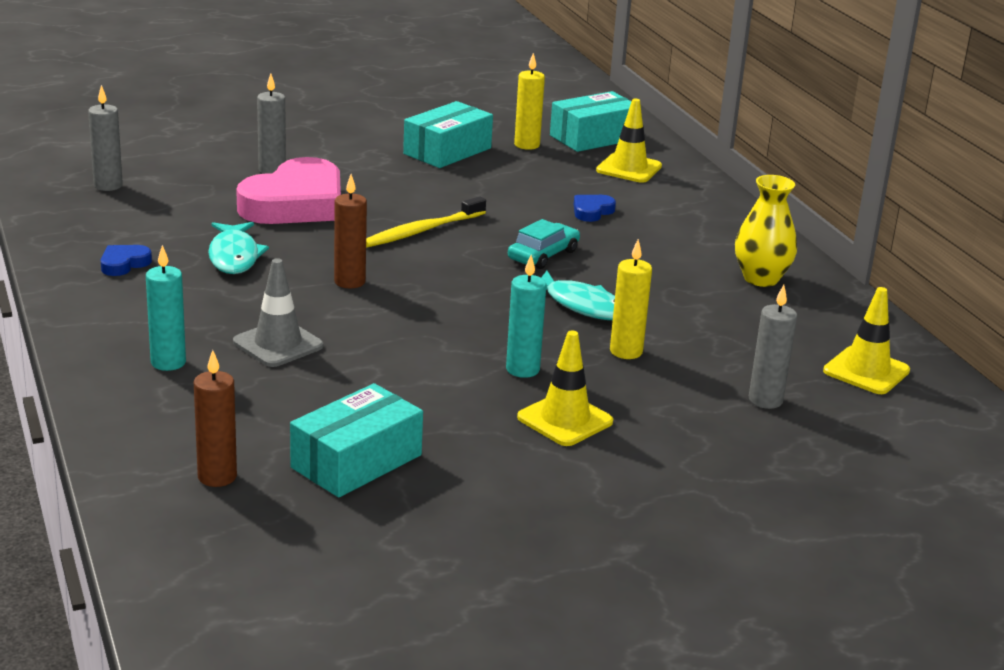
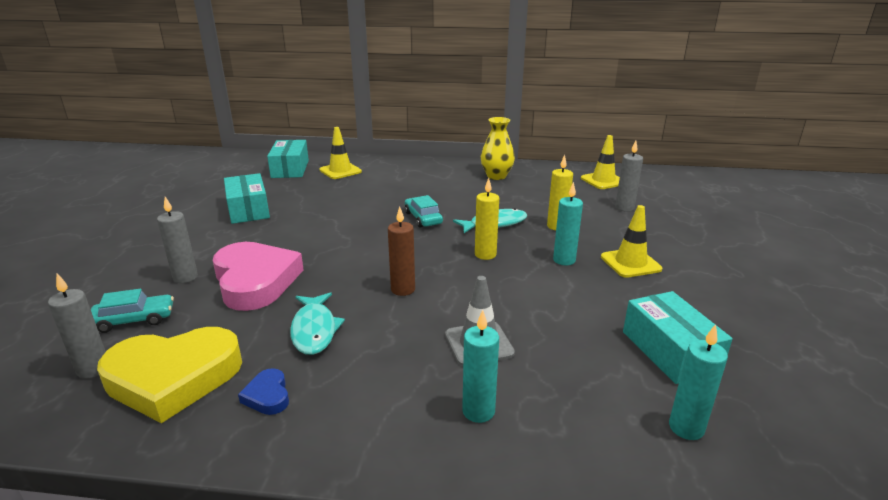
camera: 60 degrees left, 0 degrees up
(119, 219) = (173, 378): none -> yellow heart
(184, 175) = (134, 320): none -> turquoise car
(217, 477) = (686, 428): brown candle -> turquoise candle
(234, 256) = (314, 330): turquoise fish -> turquoise fish turned 60 degrees clockwise
(422, 231) = (352, 245): yellow toothbrush -> none
(527, 145) = (274, 186): yellow candle -> yellow candle (485, 254)
(592, 211) = (381, 192): blue heart -> none

